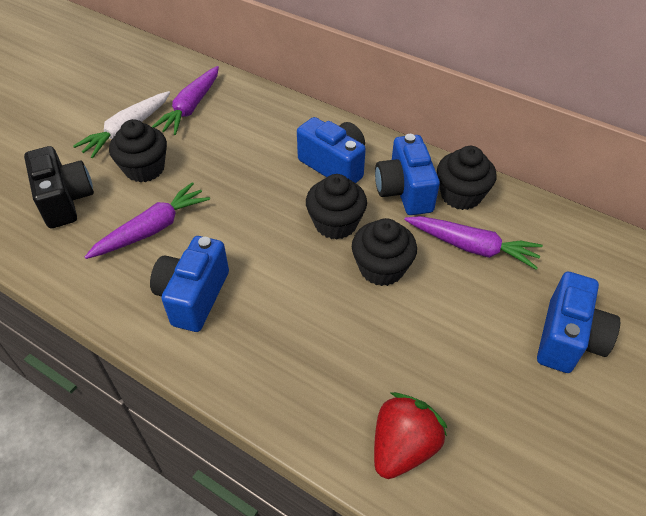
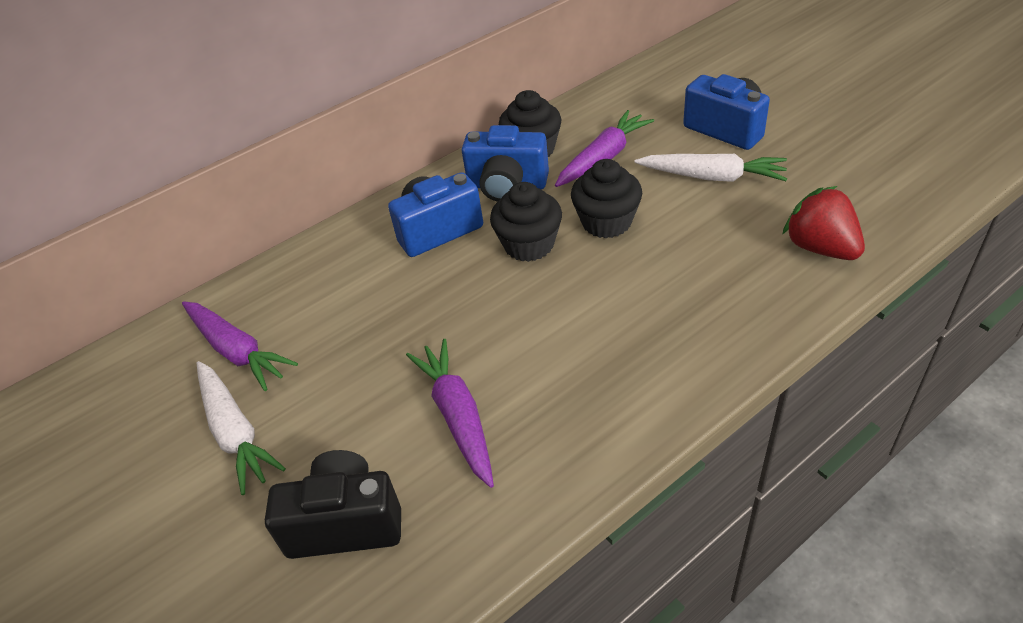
camera: 65 degrees left, 5 degrees down
(144, 169) = (334, 416): black cupcake -> none
(193, 296) = (590, 383): blue camera -> none
(479, 337) = (712, 177): none -> white carrot

